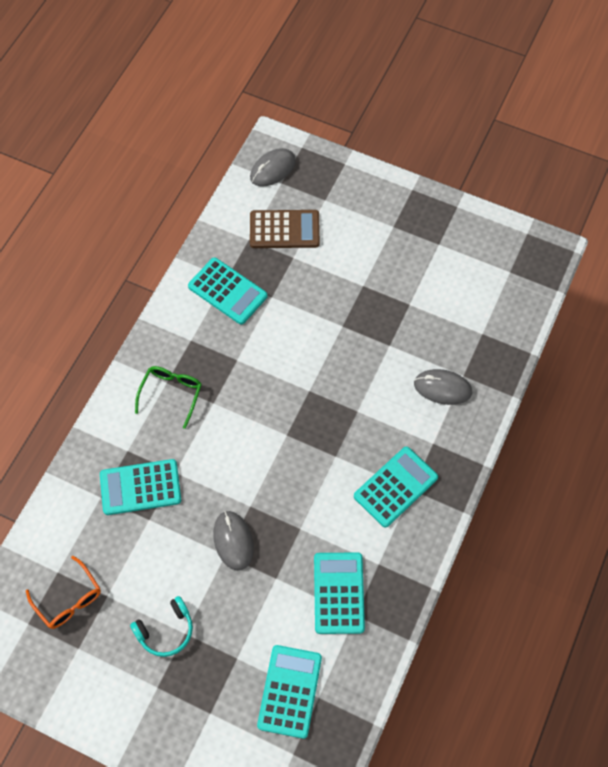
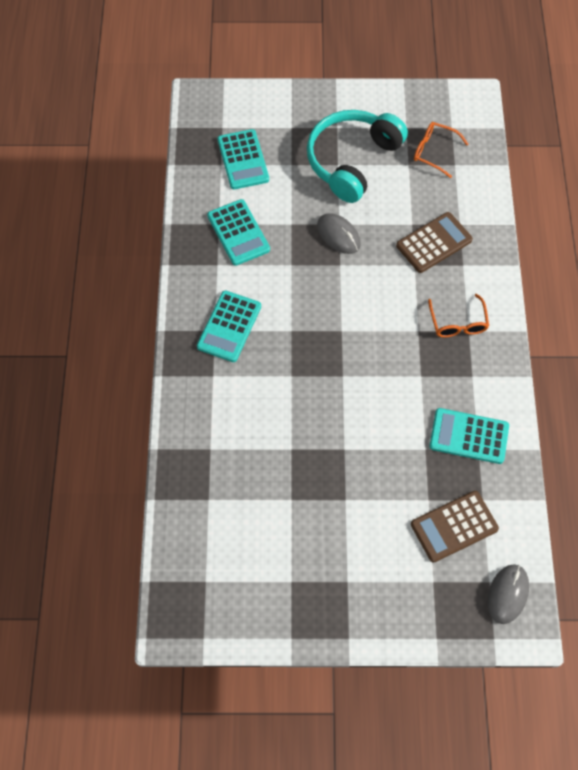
camera: 155 degrees right, 0 degrees up
(140, 487) = (434, 243): turquoise calculator -> brown calculator
(166, 630) = (352, 161): turquoise headphones -> turquoise headphones, size x2.10
(171, 394) = (457, 322): green glasses -> orange glasses
(442, 388) = (224, 428): grey mouse -> none

